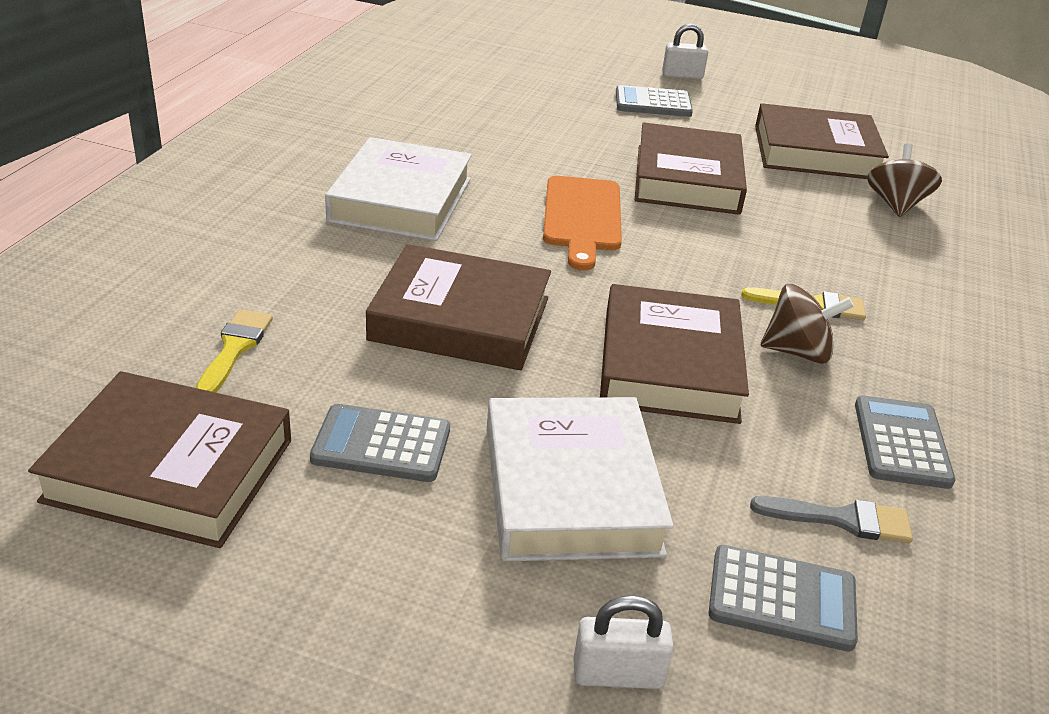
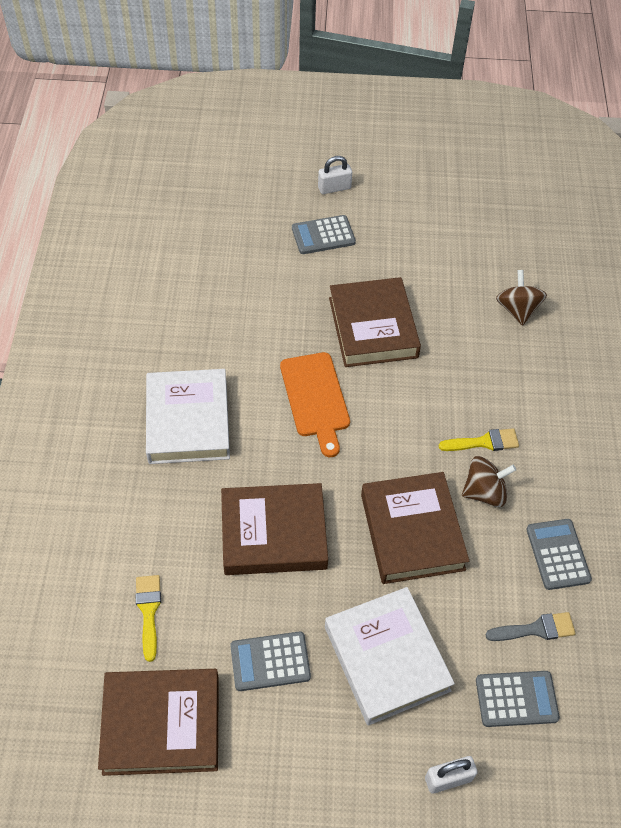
camera: 15 degrees left, 20 degrees up
(815, 152) = (452, 262): brown book -> none

